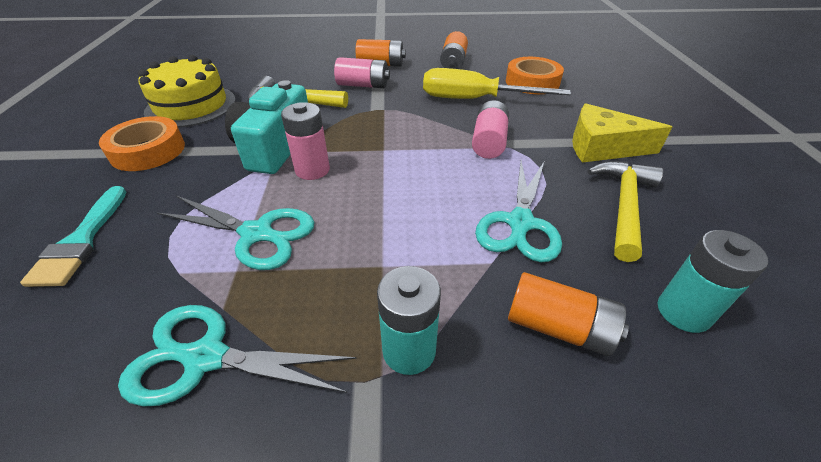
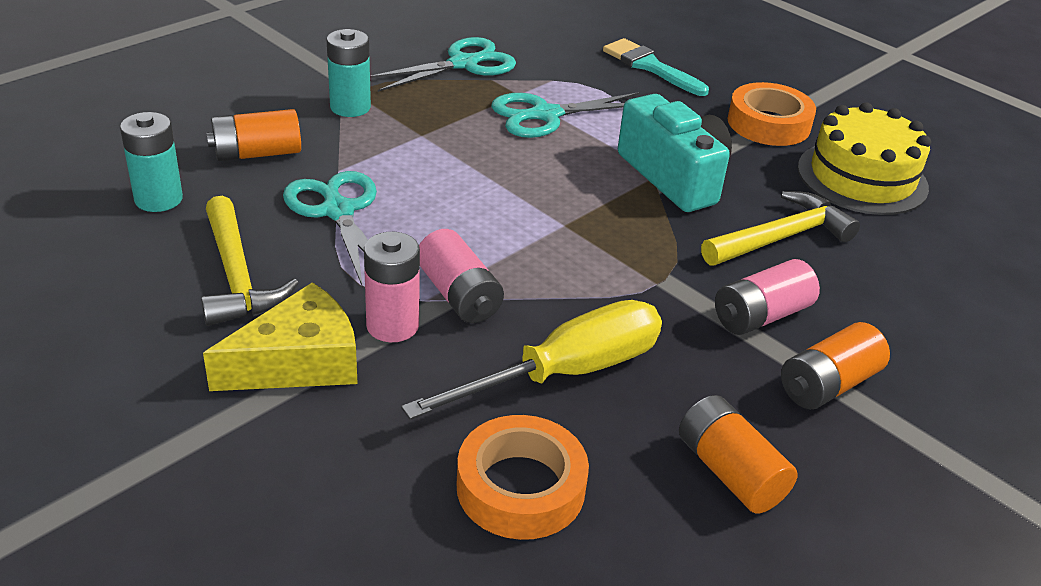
camera: 135 degrees right, 5 degrees down
(312, 170) = (595, 173): pink battery -> pink battery (392, 325)

